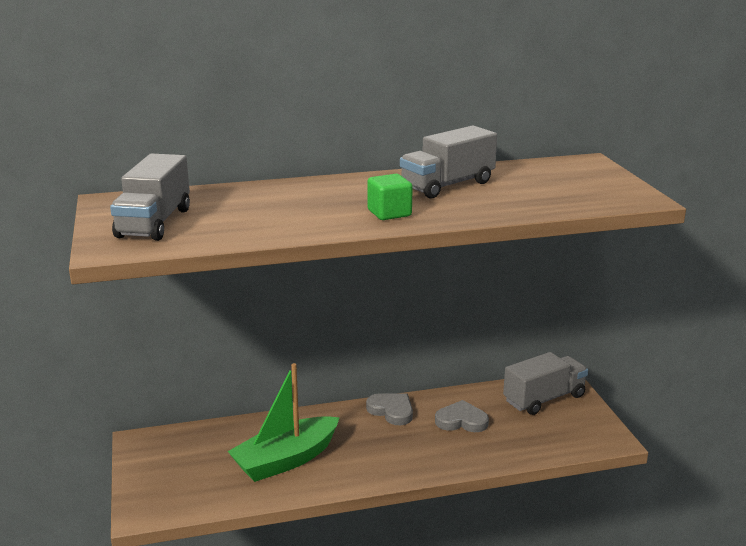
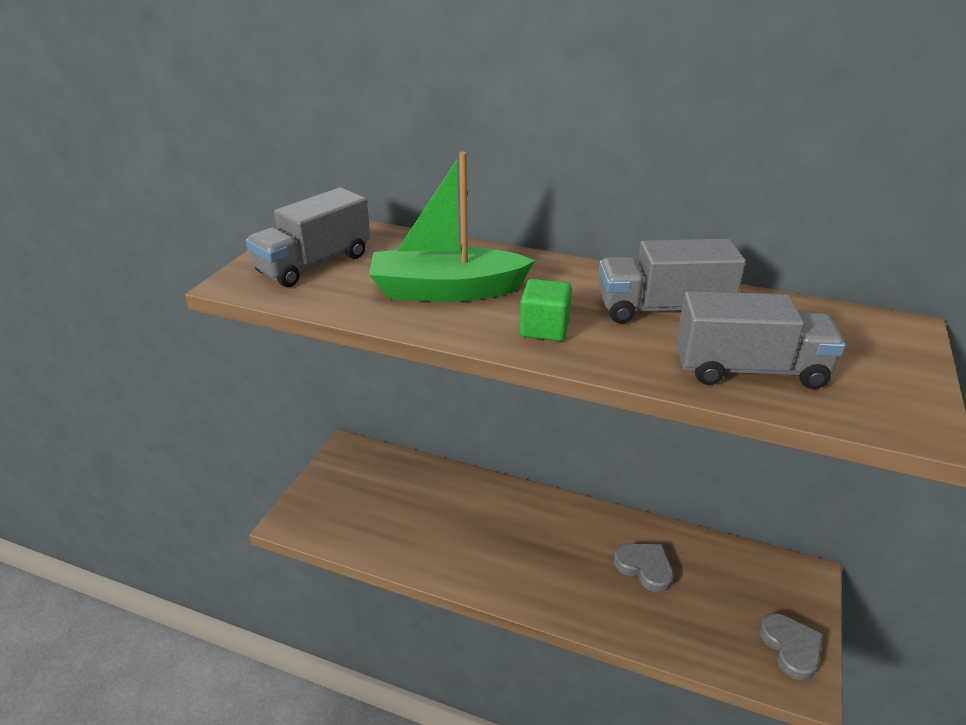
camera: 35 degrees right, 10 degrees up
(286, 460) = (441, 528): green boat -> green boat (446, 291)
(391, 411) = (583, 520): grey heart -> grey heart (791, 647)
(544, 398) = (764, 585): grey truck -> grey truck (749, 369)

